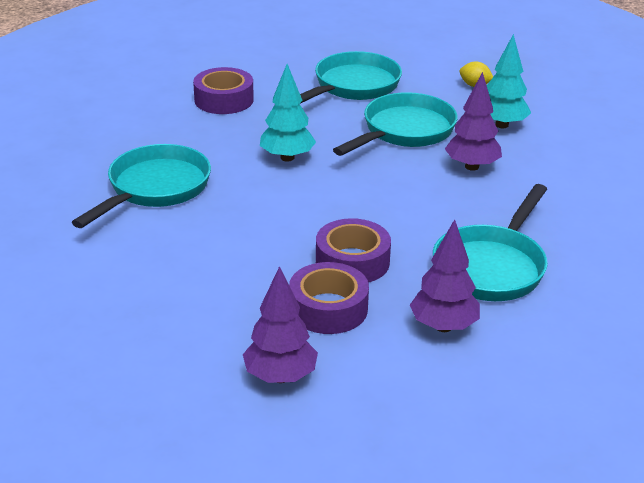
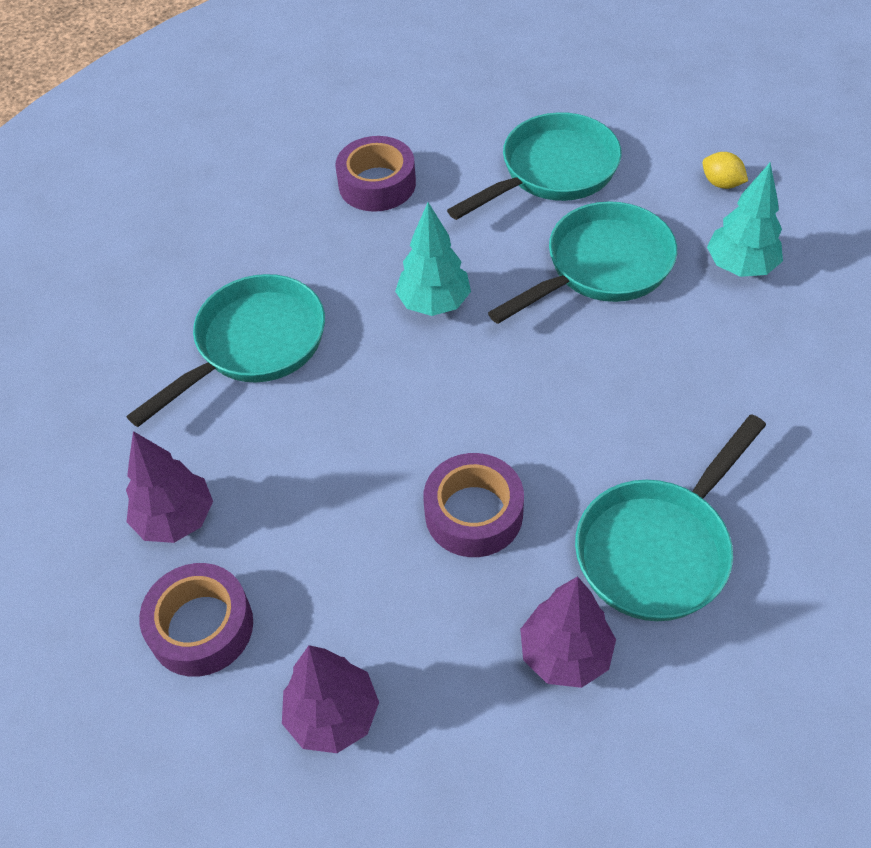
camera: 15 degrees right, 20 degrees up
(328, 308) = (422, 598): purple tape -> purple tape (201, 627)
(472, 166) = (678, 347): purple tree -> purple tree (176, 520)

